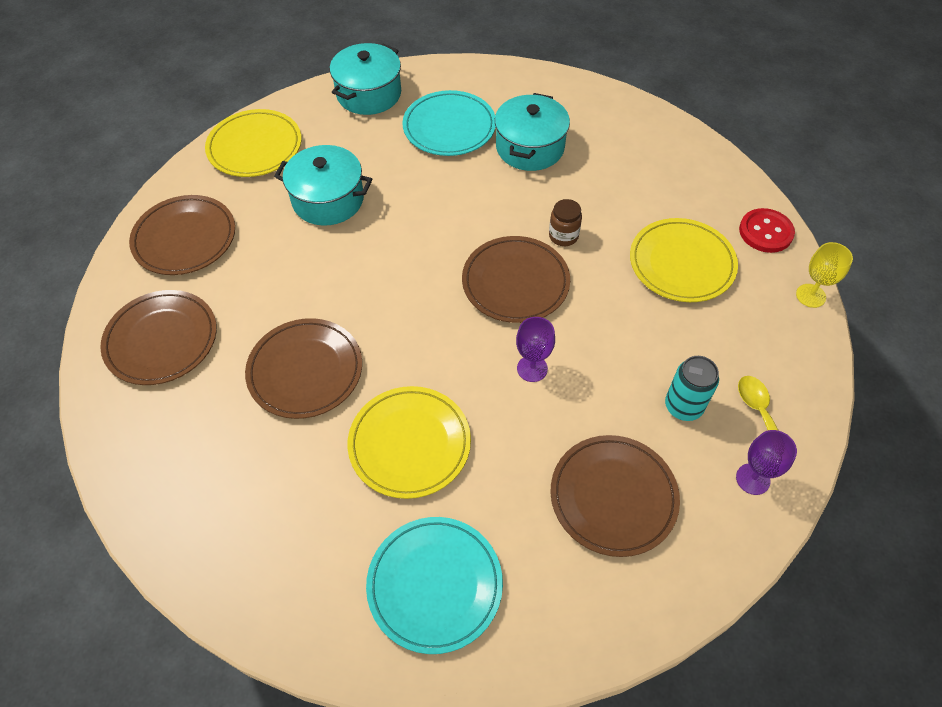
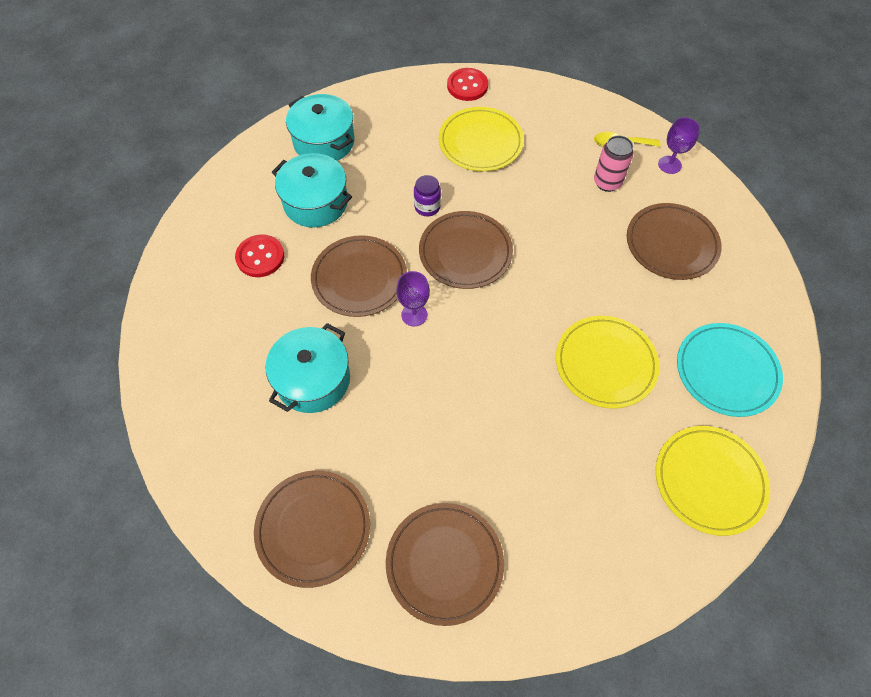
camera: 75 degrees left, 5 degrees up
(255, 147) = (204, 439): yellow plate -> yellow plate (709, 481)
(305, 371) = (515, 432): brown plate -> brown plate (359, 278)
(369, 94) = (177, 316): turquoise pot -> turquoise pot (324, 142)
(449, 127) = (260, 257): turquoise plate -> red button
(532, 368) = (553, 263): purple goblet -> purple goblet (414, 315)
(563, 236) = (427, 207): brown jar -> purple jar
(683, 406) = (607, 182): turquoise can -> pink can
(810, 295) = (532, 83): yellow goblet -> none

